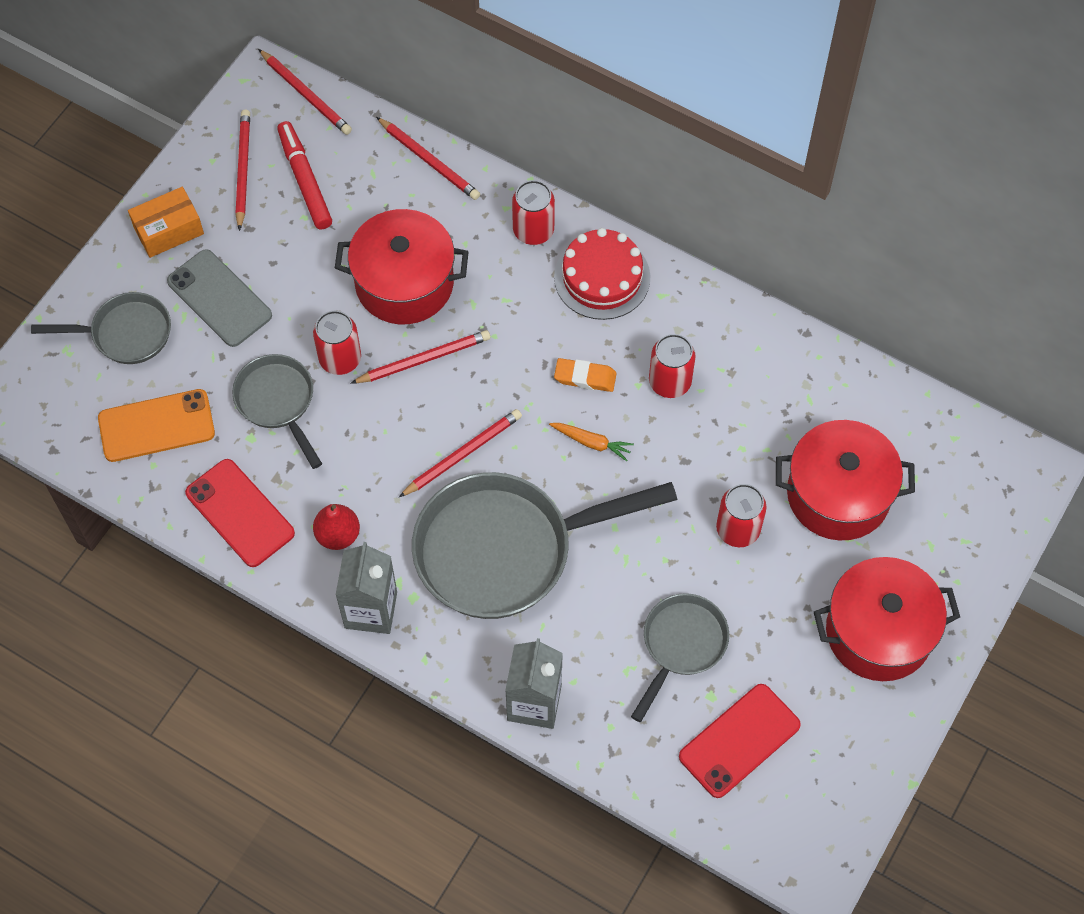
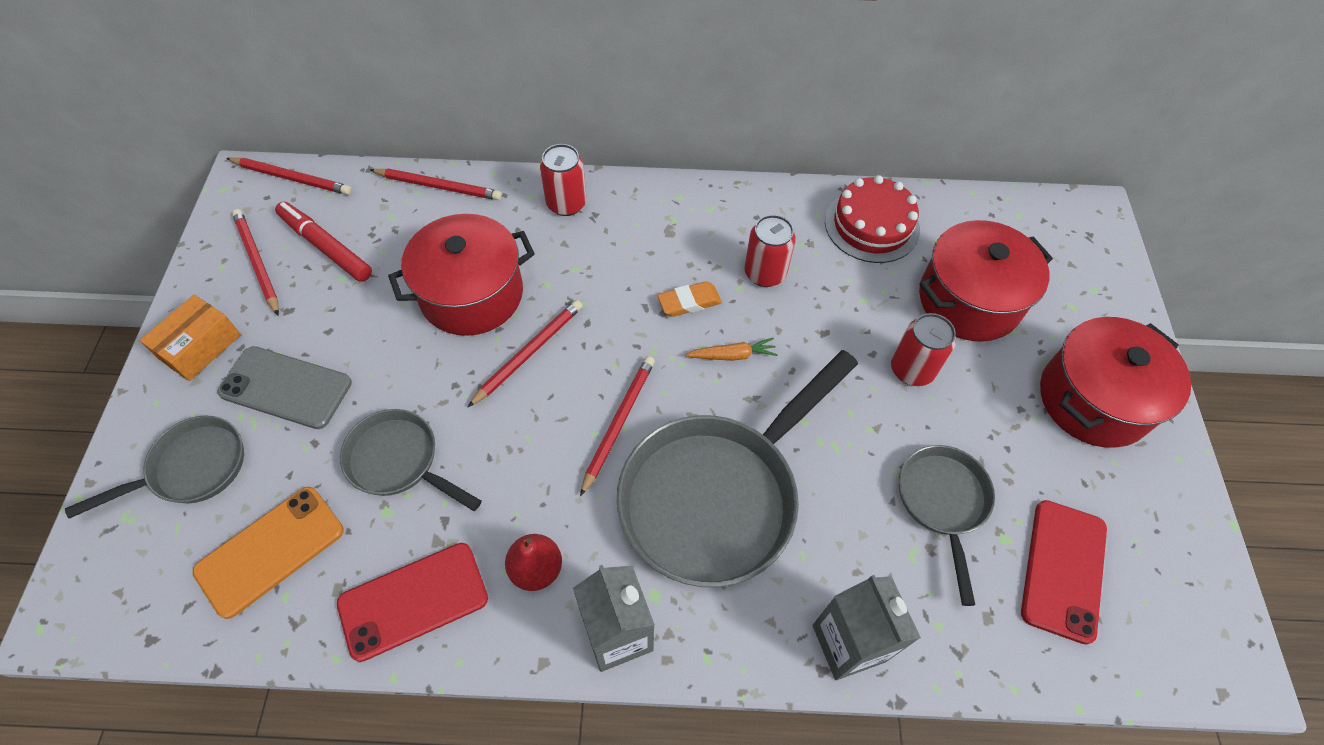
camera: 30 degrees left, 5 degrees down
(240, 513) = (413, 601): red phone -> red phone turned 45 degrees counterclockwise
(340, 359) = (444, 389): red can -> none
(602, 277) = (650, 215): red cake -> red cake (872, 225)

